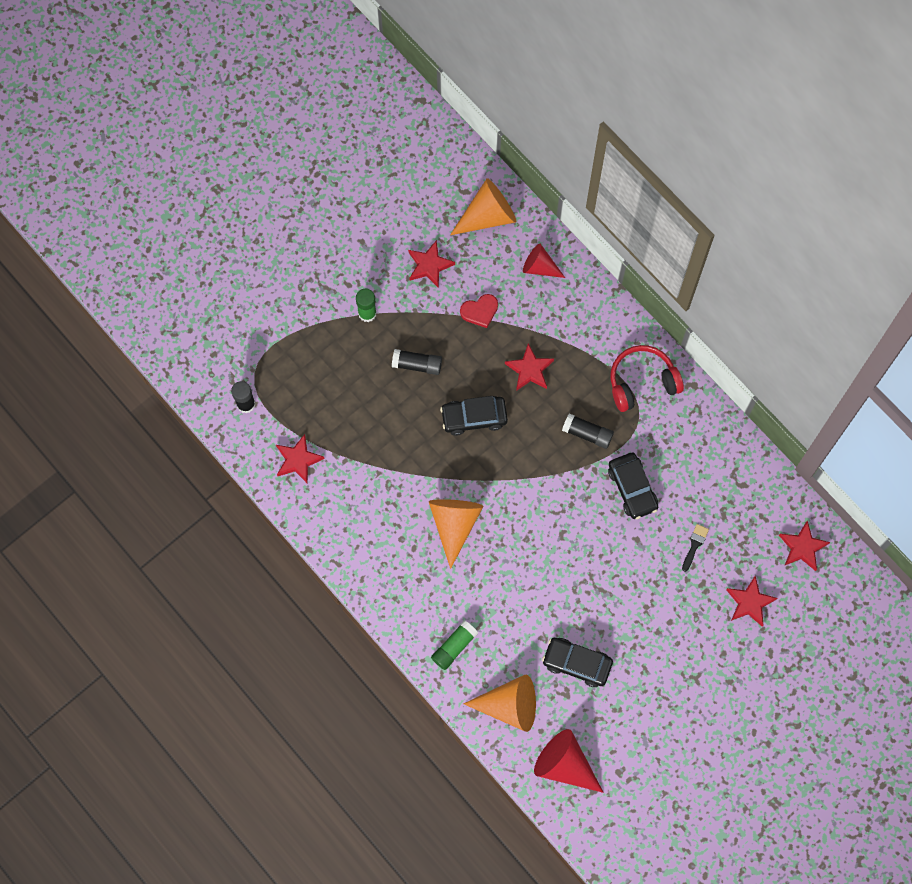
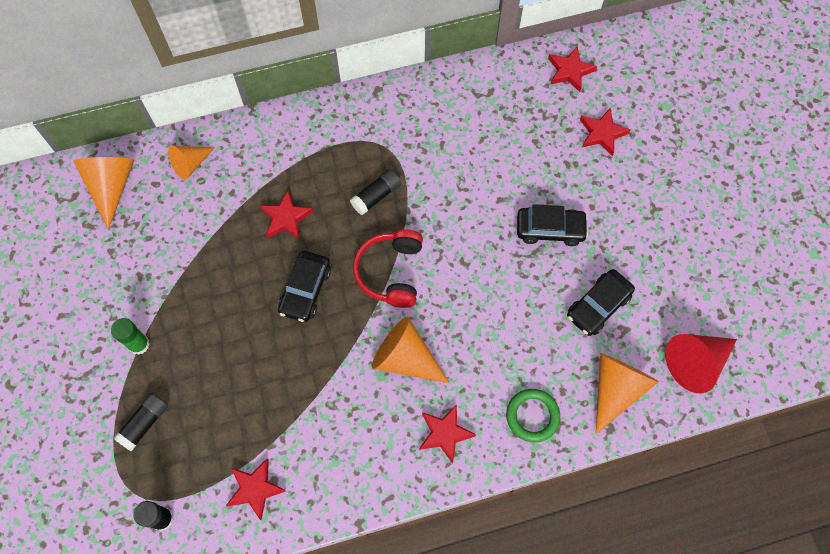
camera: 65 degrees left, 5 degrees down
(417, 365) = (221, 320): black glue stick -> black glue stick (145, 423)
(429, 265) = (127, 262): red star -> red star (445, 433)
(454, 647) = (532, 416): green glue stick -> green ring
(480, 311) = (202, 236): red heart -> none
(539, 267) = (190, 164): red cone -> orange cone
(632, 488) = (449, 181): black car -> black car (550, 229)
(642, 382) = (351, 128): red headphones -> red headphones (391, 272)
(694, 545) = (528, 154): black brush -> none

